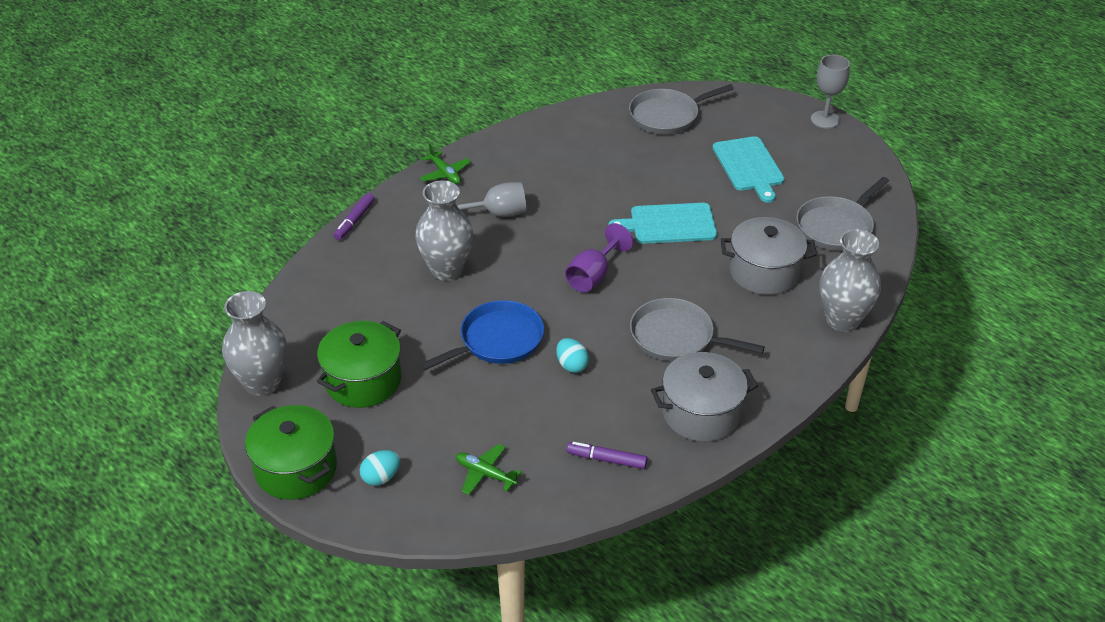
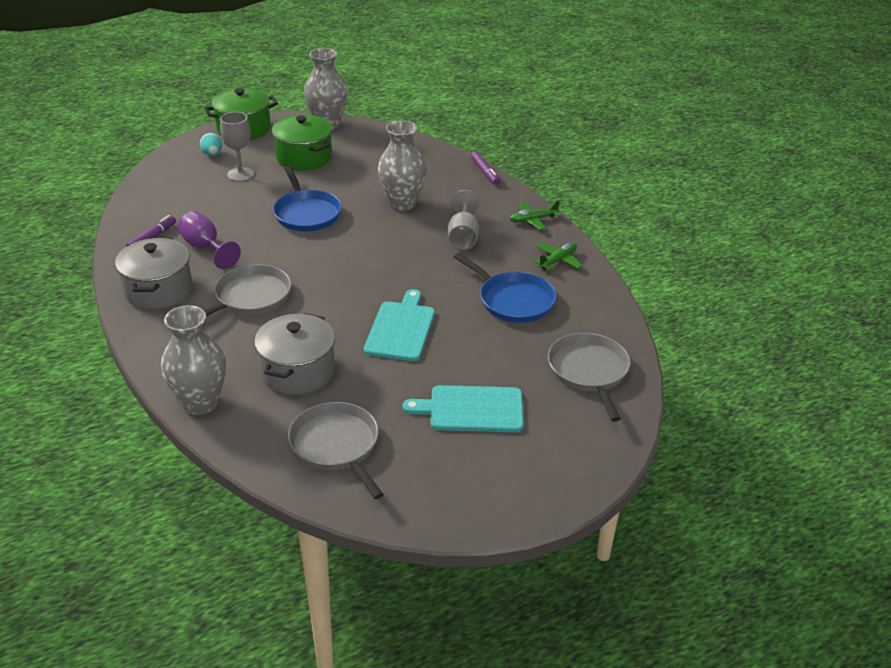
camera: 105 degrees right, 5 degrees down
(354, 221) = (485, 172): purple marker -> purple marker turned 150 degrees counterclockwise
(485, 474) = (182, 189): green plane -> green plane (557, 260)
(571, 365) = (256, 241): turquoise egg -> none
(591, 166) = (513, 300): none -> blue pan
(593, 276) = (353, 271): purple goblet -> purple goblet (205, 248)
(825, 119) = (544, 506): grey goblet -> grey goblet (240, 174)

